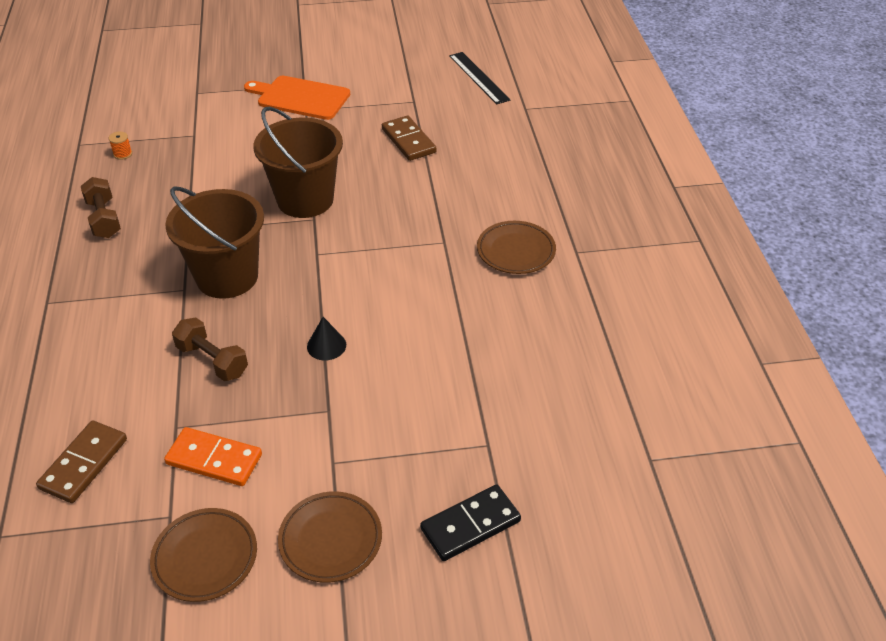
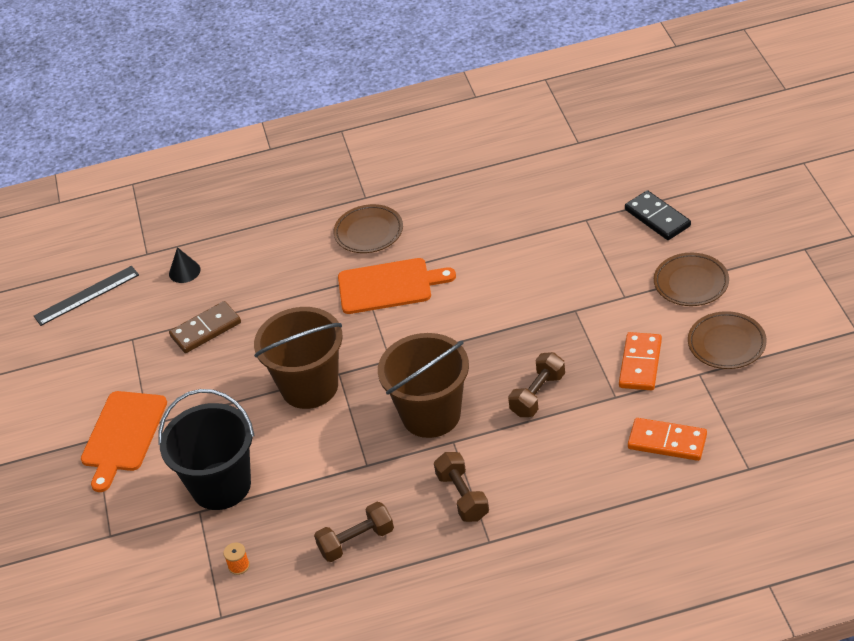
camera: 90 degrees left, 0 degrees up
(84, 464) = (667, 442): brown domino -> orange domino
(111, 290) = (462, 496): none -> brown dumbbell
(214, 146) = (221, 486): none -> black bucket
(326, 345) = (505, 327): black cone -> black cone (184, 271)
(425, 260) = (389, 286): none -> orange cutting board

